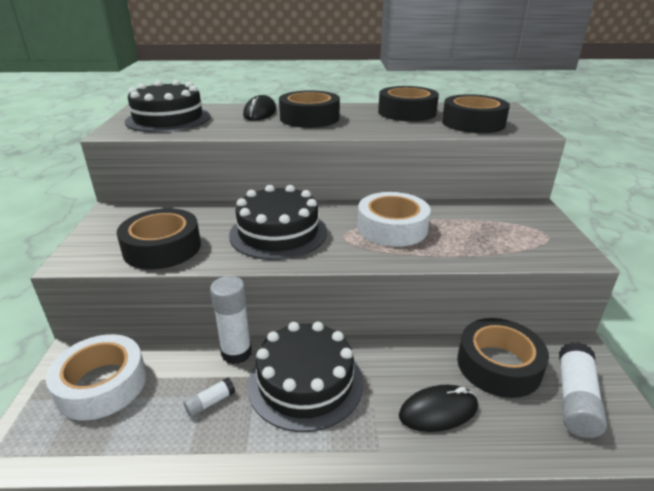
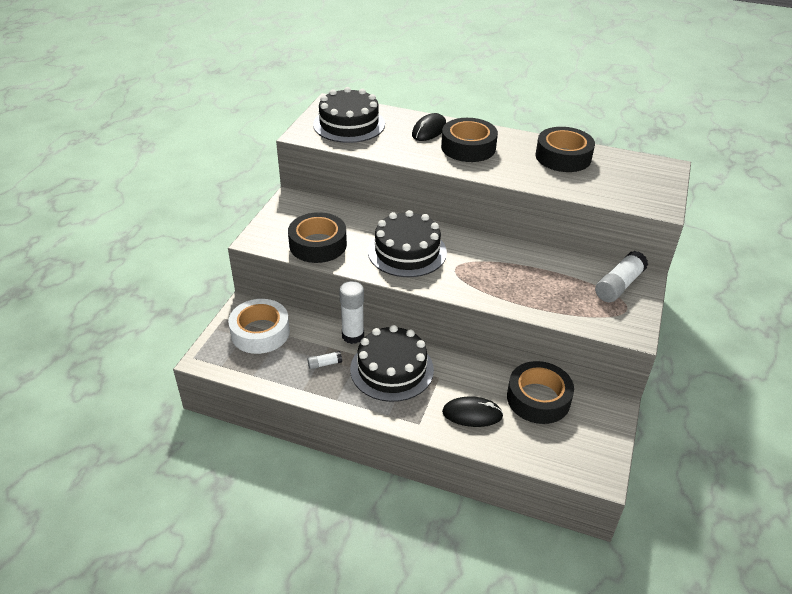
camera: 20 degrees right, 10 degrees up
(392, 228) = (499, 269): white tape -> none
(473, 123) = (613, 186): black tape -> none
(575, 399) = (577, 437): white glue stick -> white glue stick (619, 285)

